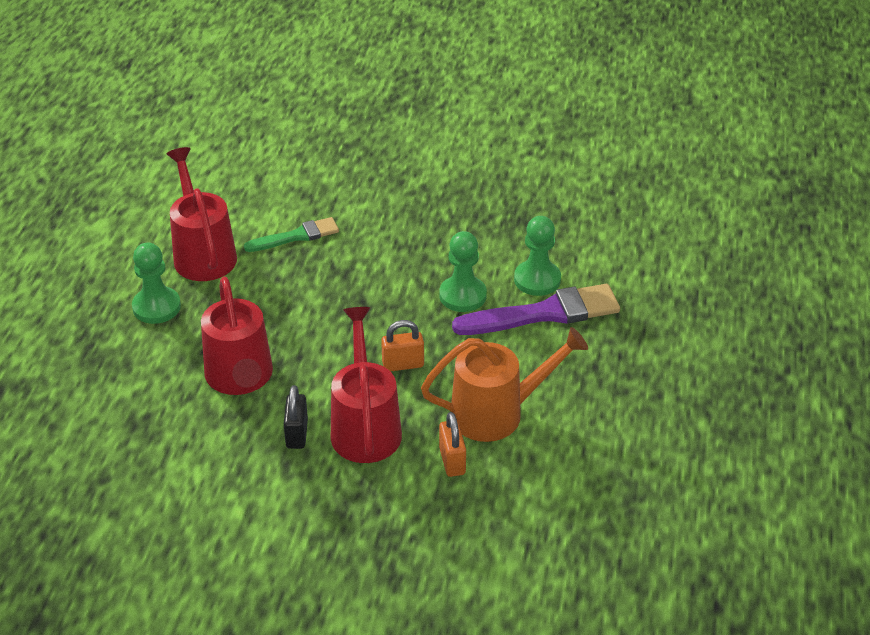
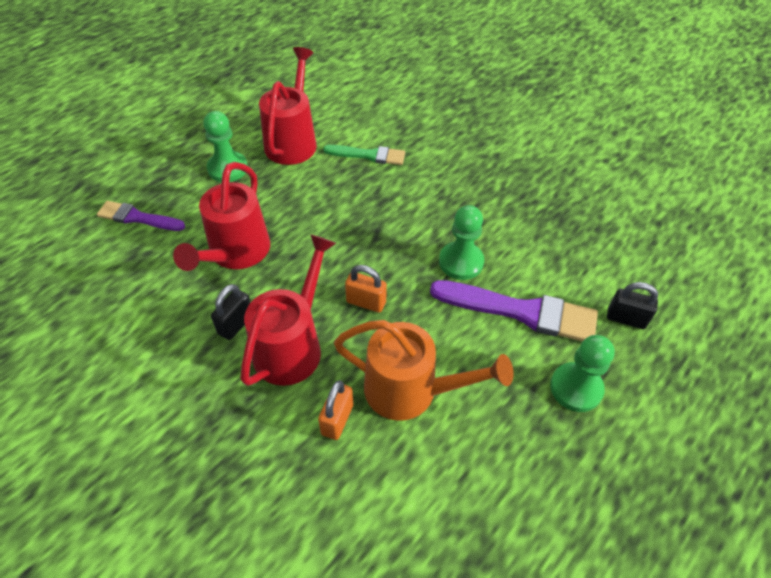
camera: 30 degrees right, 10 degrees up
(104, 390) = (138, 218): none -> purple brush
(537, 280) = (536, 276): green pawn -> green pawn (576, 388)
(634, 282) = (626, 318): none -> black padlock

